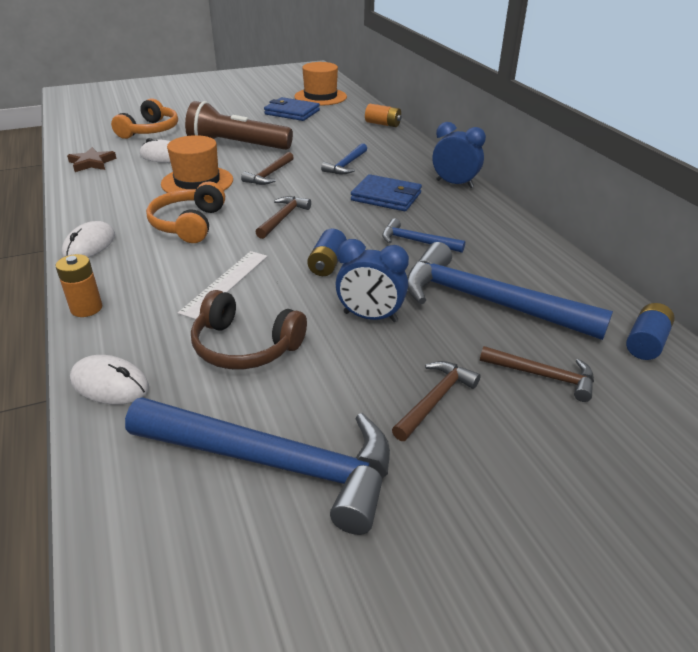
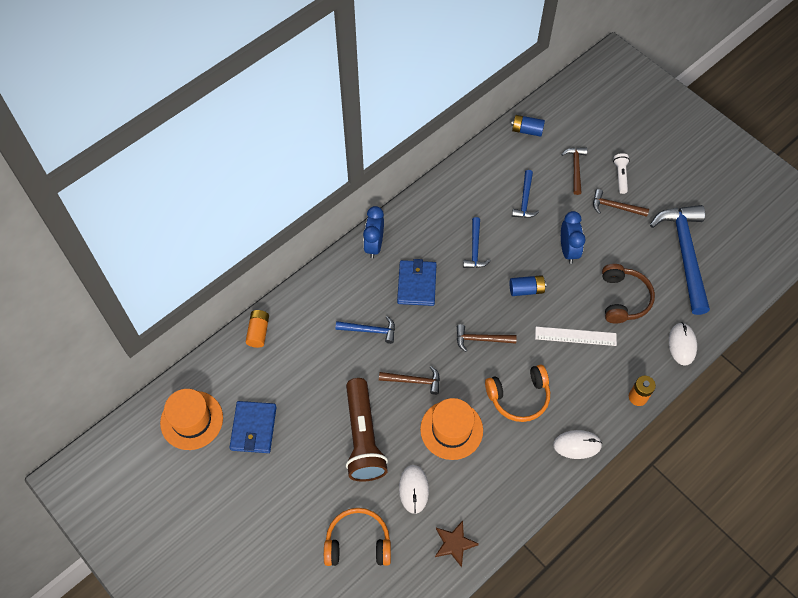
camera: 110 degrees left, 25 degrees up
(486, 301) = (525, 200): blue hammer -> blue hammer, size x0.48
(511, 434) = (620, 176): none -> white flashlight

